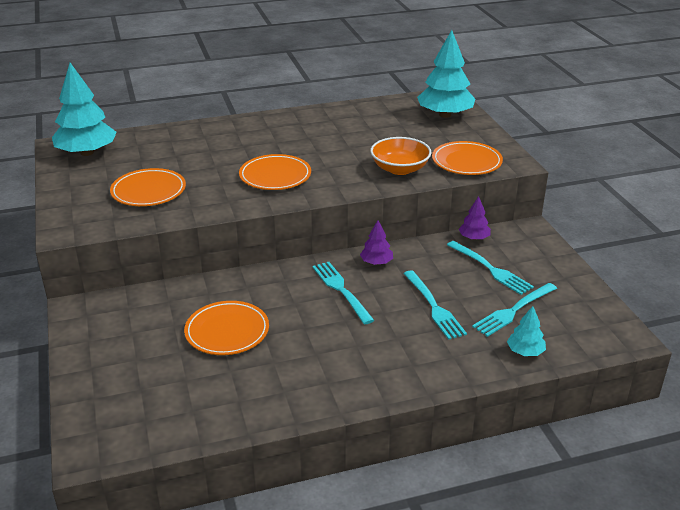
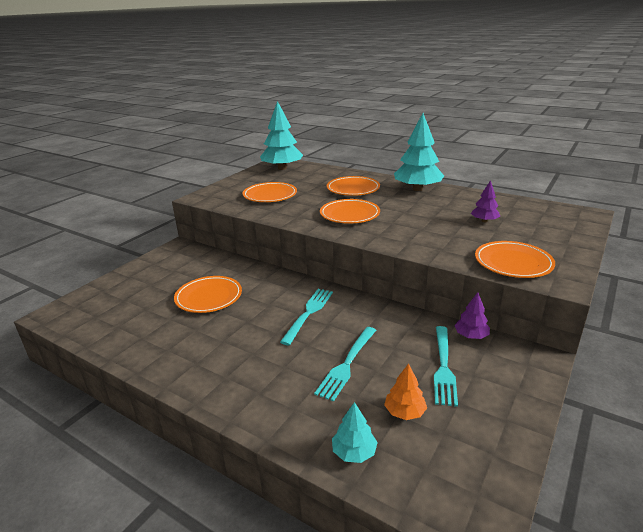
camera: 50 degrees right, 5 degrees down
(223, 147) = (353, 189): none -> orange plate
(376, 262) = (363, 310): purple tree -> purple tree (484, 221)
(400, 169) = (444, 244): orange bowl -> none
(445, 115) = (558, 225): turquoise tree -> turquoise tree (417, 189)
(513, 311) = (405, 412): turquoise fork -> orange tree

